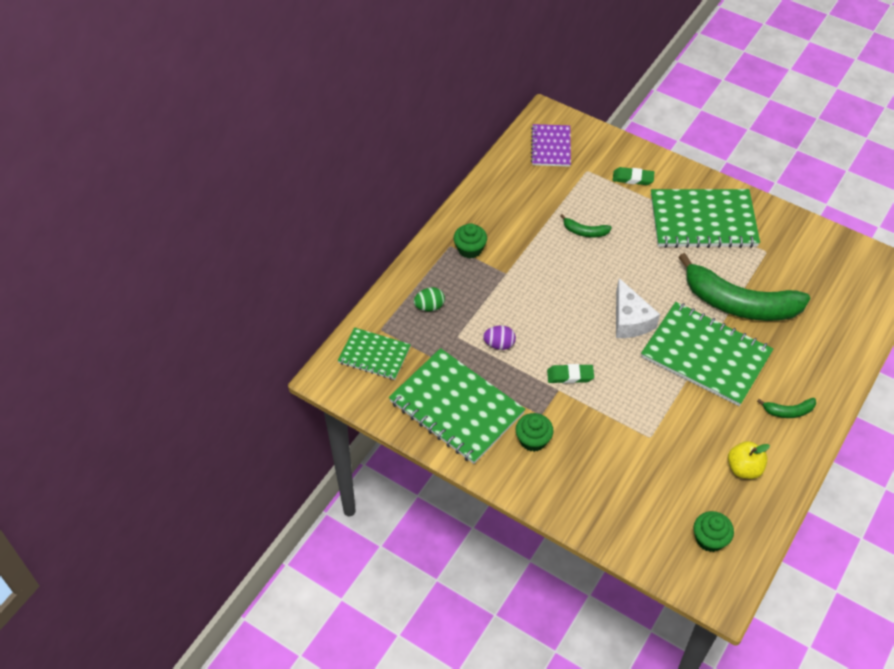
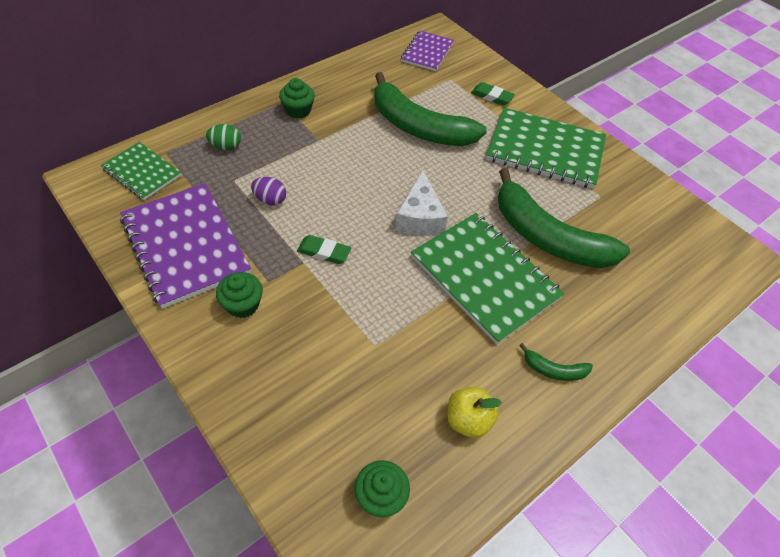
camera: 15 degrees right, 0 degrees up
(456, 407) = (186, 245): green notebook -> purple notebook
(585, 231) = (419, 127): green banana -> green banana, size x2.44

